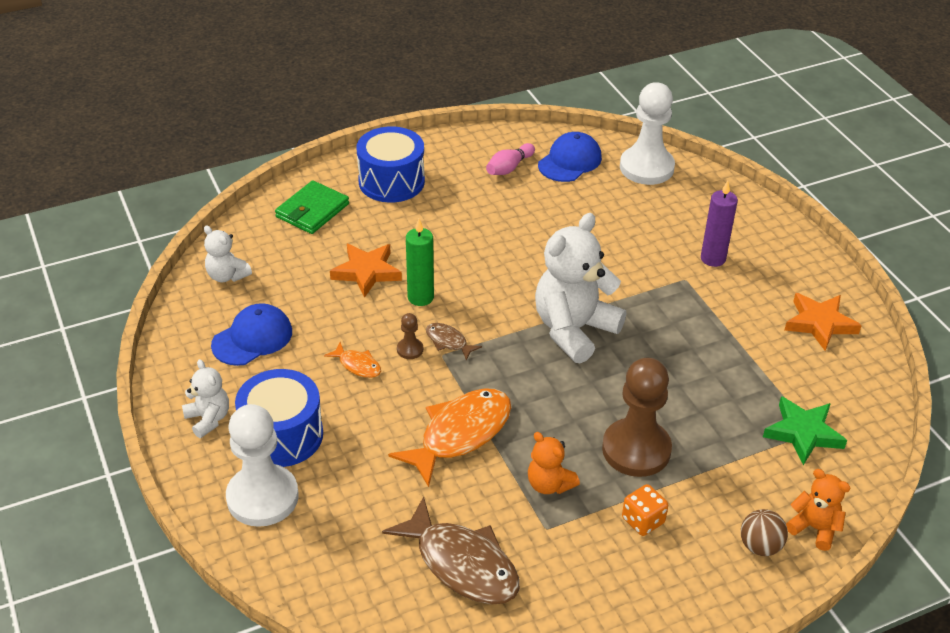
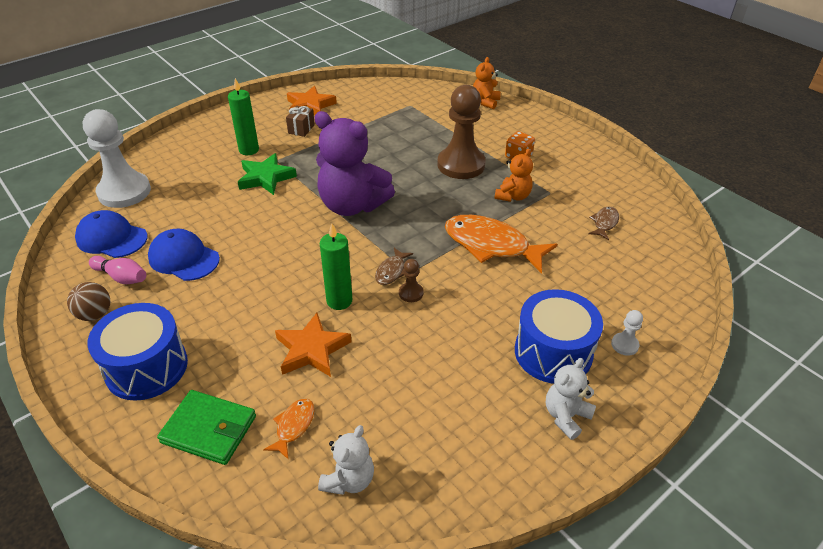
camera: 105 degrees left, 0 degrees up
(252, 338) = (442, 417): blue cap -> blue cap (184, 258)
(262, 497) = (624, 345): white pawn -> white pawn, size x0.42
(357, 365) = (445, 323): orange fish -> orange fish (293, 426)
(462, 564) = (604, 223): brown fish -> brown fish, size x0.47
(574, 330) = (352, 205): white teddy bear -> purple teddy bear
(713, 258) = (249, 150): purple candle -> green candle
(757, 308) = (301, 129): none -> brown gift
(760, 546) = (509, 117): brown ball -> brown ball (95, 314)
(803, 433) = (413, 108): green star -> green star (266, 178)

